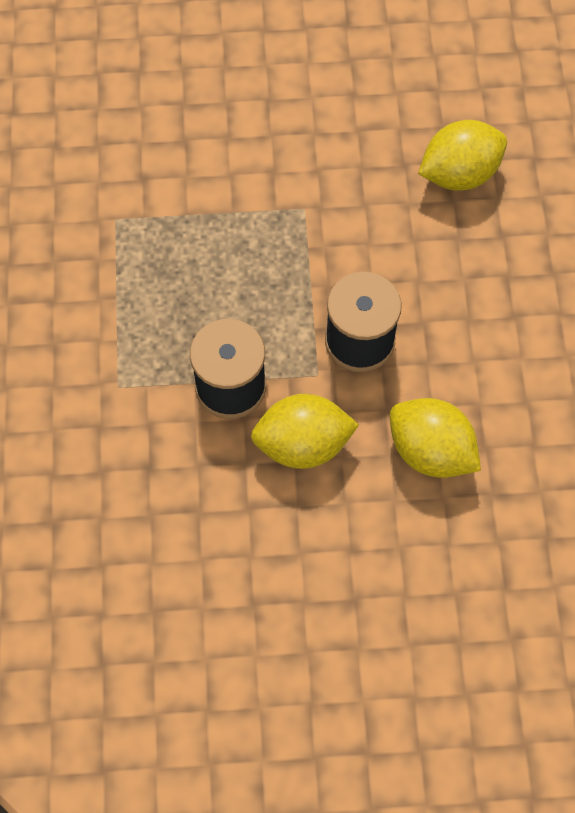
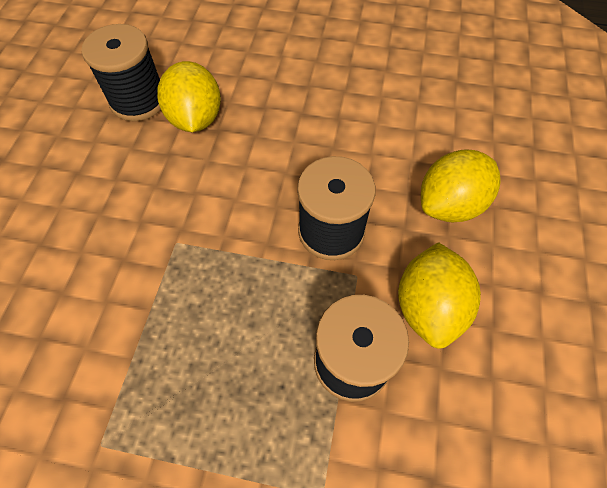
camera: 75 degrees left, 5 degrees down
(464, 110) = (138, 100): none -> black spool

